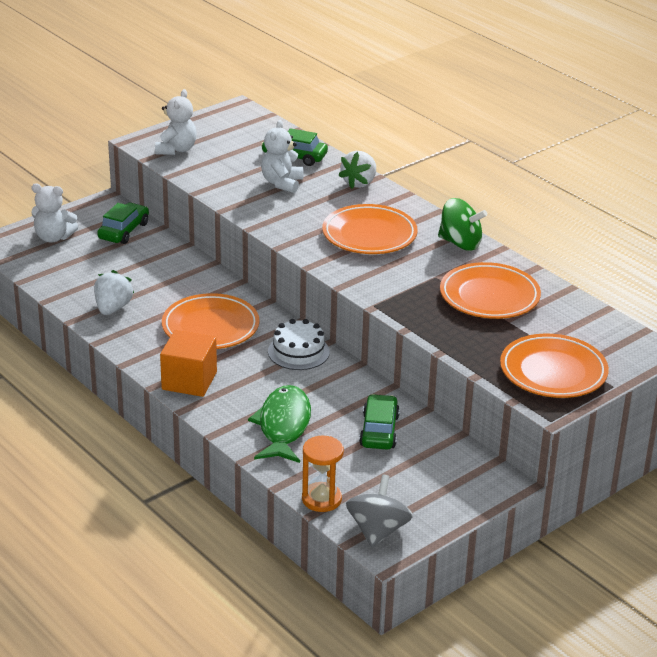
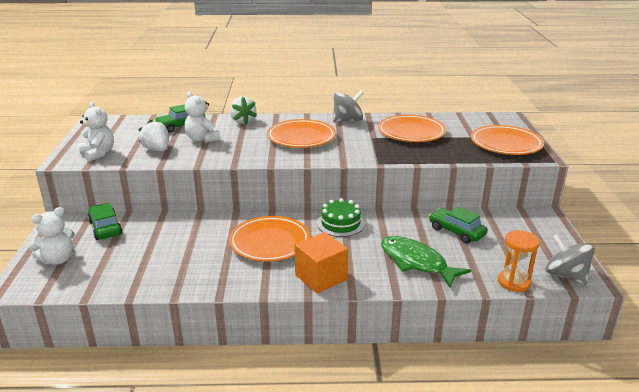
camera: 50 degrees left, 5 degrees down
(112, 308) = (188, 272): white strawberry -> white strawberry (157, 150)
(298, 352) = (340, 223): white cake -> green cake
(460, 243) = (347, 120): green spinning top -> grey spinning top

